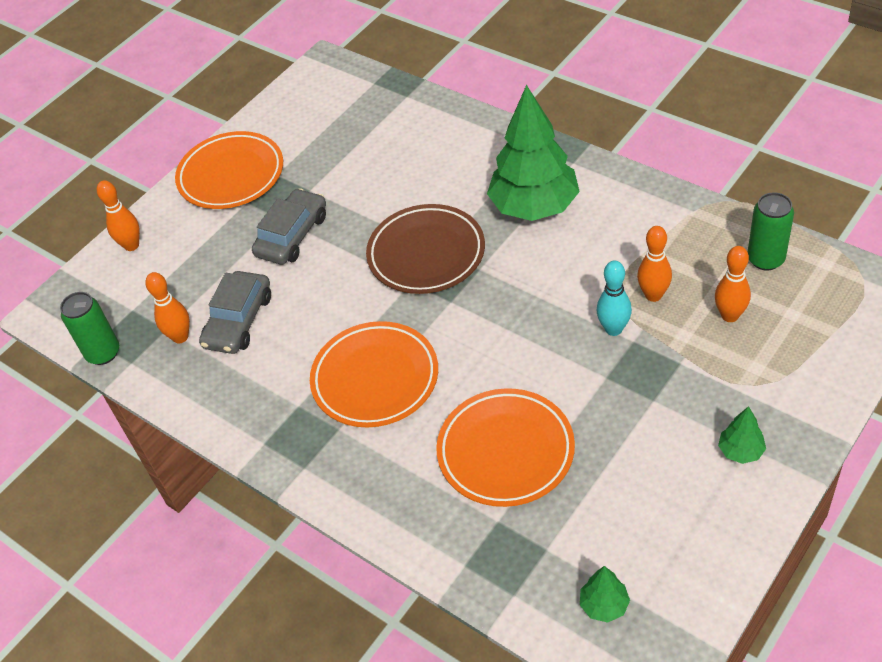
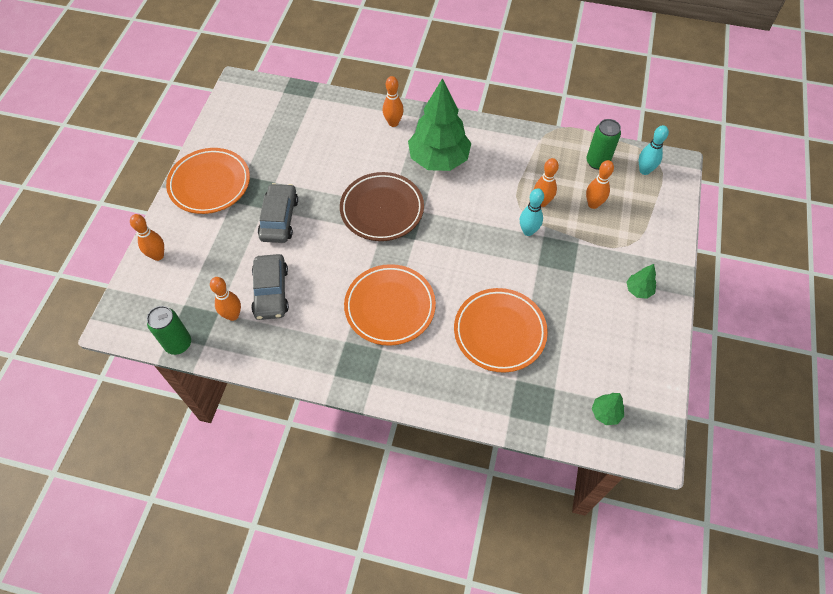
camera: 30 degrees left, 10 degrees up
(496, 148) = (393, 123): none -> orange bowling pin
(835, 287) = (644, 170): none -> turquoise bowling pin

